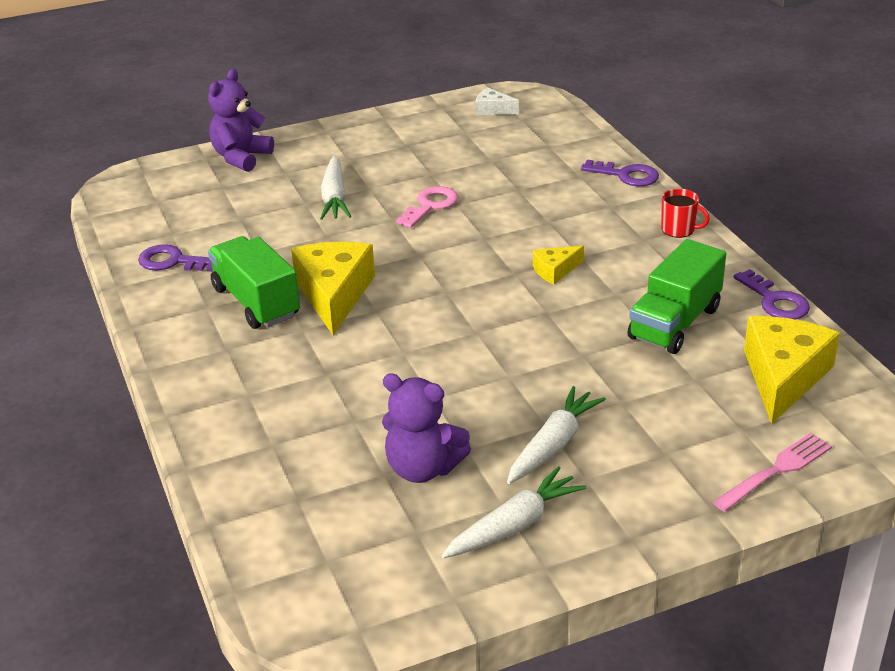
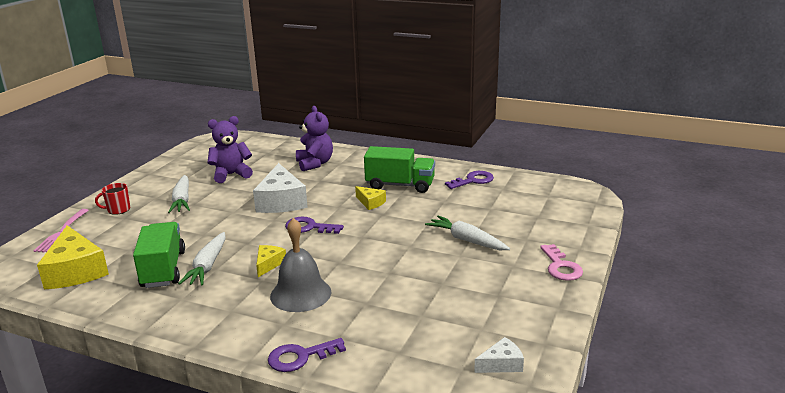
camera: 135 degrees right, 10 degrees down
(241, 157) = (571, 234): purple teddy bear -> purple teddy bear (315, 164)
(334, 294) = (370, 203): yellow cheese -> yellow cheese, size x0.49
(428, 359) = (281, 201): none -> white cheese
(430, 205) = (403, 263): pink key -> pink key (561, 267)
(514, 525) = (173, 176): white carrot -> white carrot (207, 266)
(563, 224) = (300, 294): none -> grey bell
(679, 229) = (211, 330): red mug -> red mug (118, 210)
(775, 301) = (102, 311): purple key -> purple key (309, 227)

